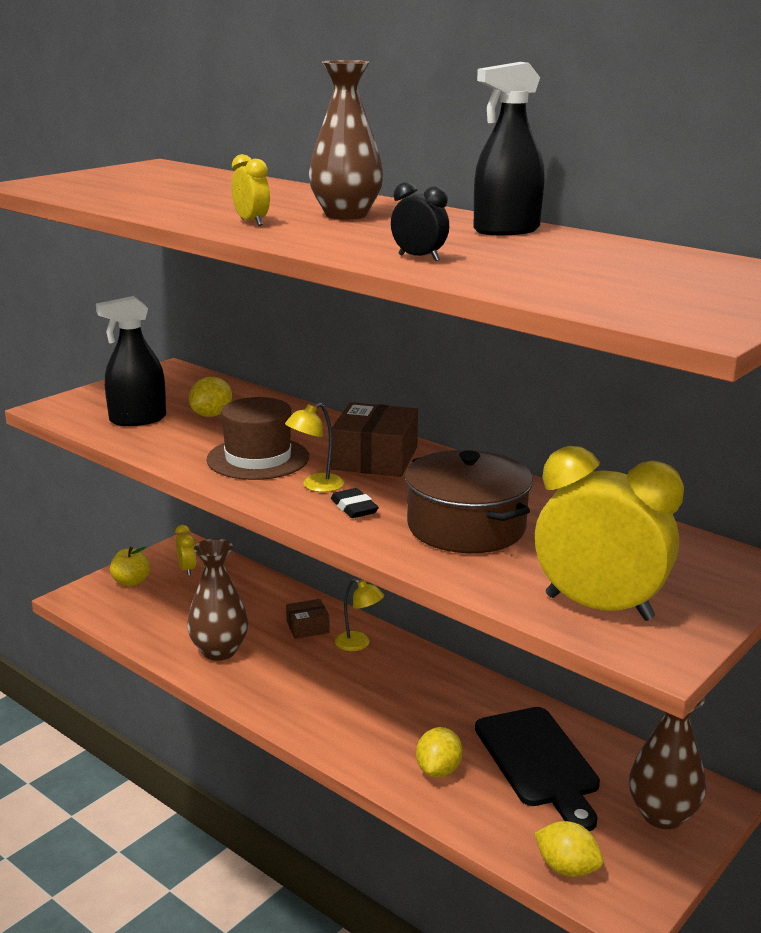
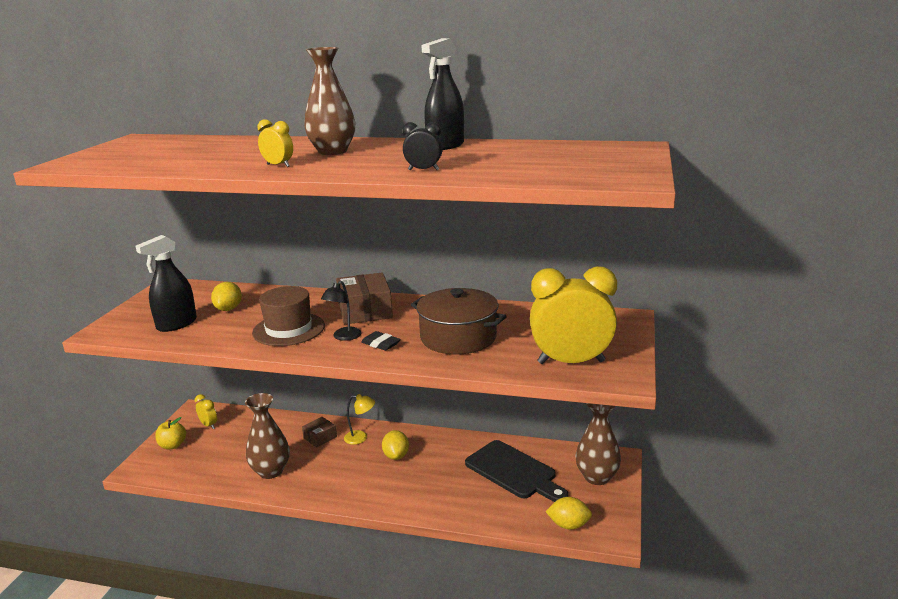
camera: 25 degrees left, 0 degrees up
(315, 486) = (343, 337): yellow lamp -> black lamp
(438, 770) = (461, 497): yellow lemon -> yellow lemon (396, 456)

